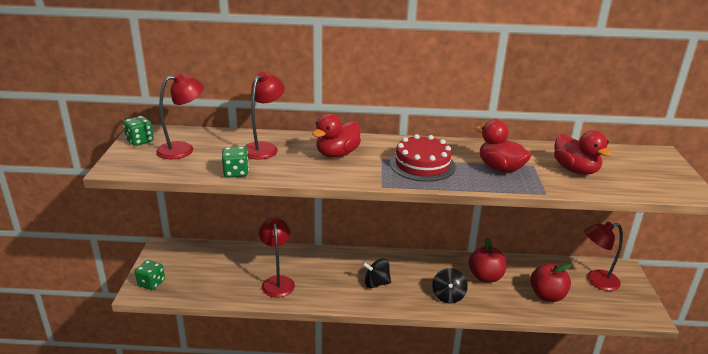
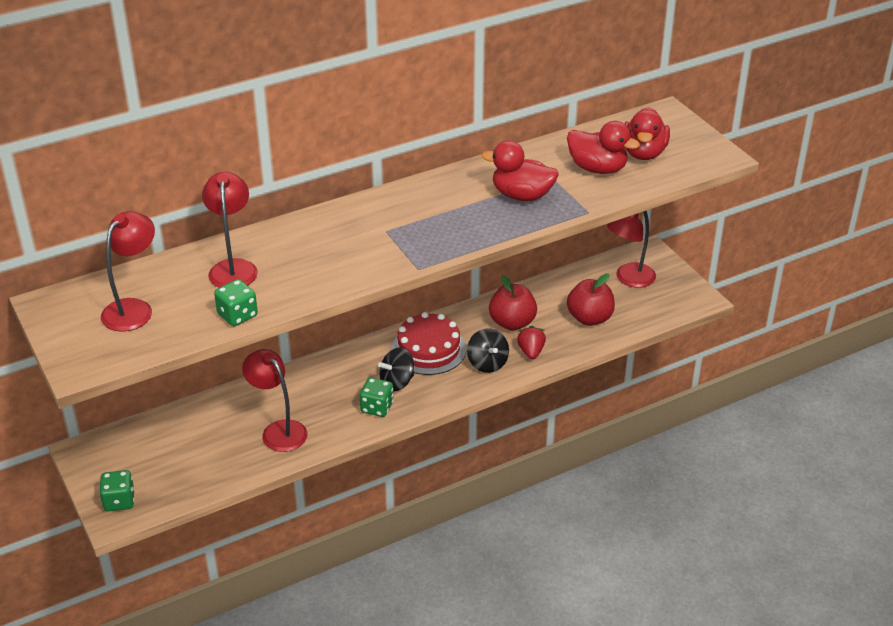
camera: 30 degrees left, 10 degrees up
(140, 141) = (61, 318): green dice -> green dice (377, 407)
(337, 154) = (329, 243): red duck -> red duck (643, 153)
(422, 164) = (436, 222): red cake -> red cake (428, 349)
(486, 301) = (531, 352): none -> red strawberry

